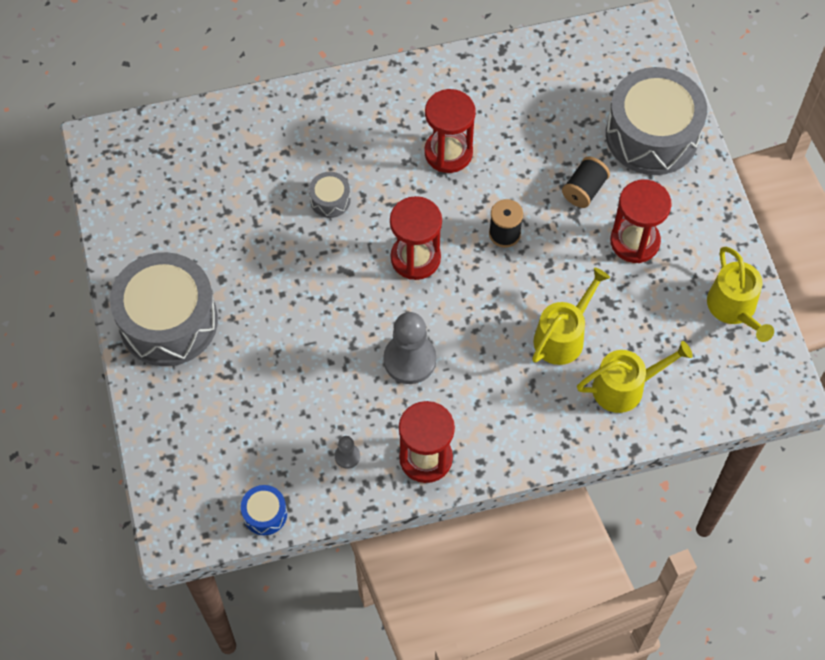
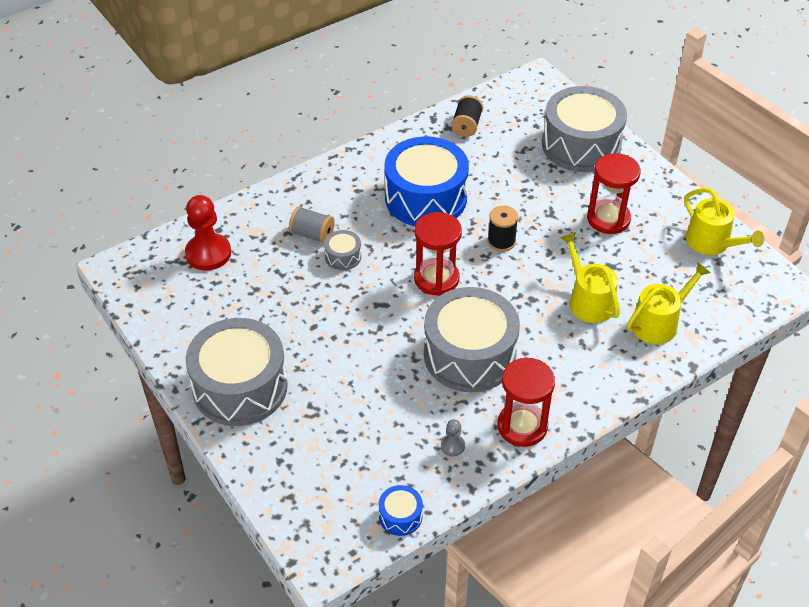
camera: 20 degrees left, 15 degrees down
(195, 153) = (208, 253): none -> red pawn
(310, 162) = (312, 234): none -> grey spool
(409, 360) = (469, 355): grey pawn -> grey drum
(448, 153) = (426, 198): red hourglass -> blue drum
(563, 336) = (588, 301): yellow watering can -> yellow watering can turned 45 degrees counterclockwise
(584, 190) = (549, 195): black spool -> black spool (466, 125)

